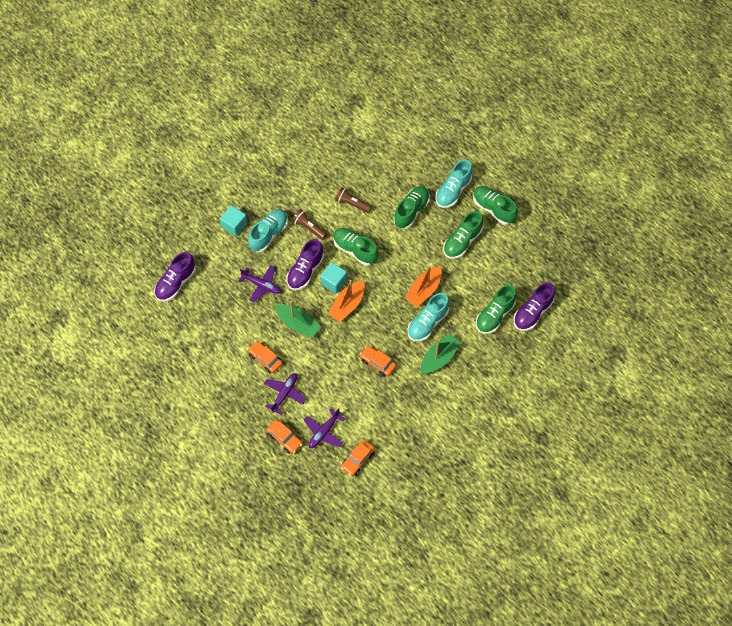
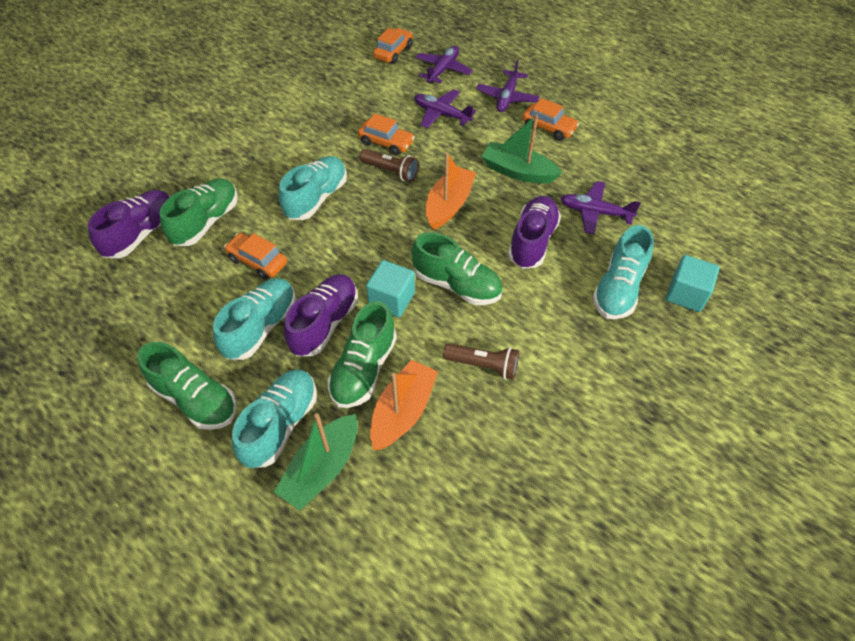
camera: 170 degrees right, 10 degrees down
(176, 283) = (730, 197): purple shoe -> purple shoe (324, 323)
(284, 438) = (490, 59): orange car -> orange car (258, 261)
(309, 227) = (551, 310): brown flashlight -> brown flashlight (391, 171)
(334, 282) = (480, 232): turquoise cube -> turquoise cube (392, 299)
(335, 384) = (441, 114): none -> purple plane
(424, 290) = (326, 241): orange boat -> orange boat (403, 411)
(439, 358) = (295, 159): green boat -> green boat (322, 468)
(462, 241) = (261, 327): green shoe -> turquoise shoe

